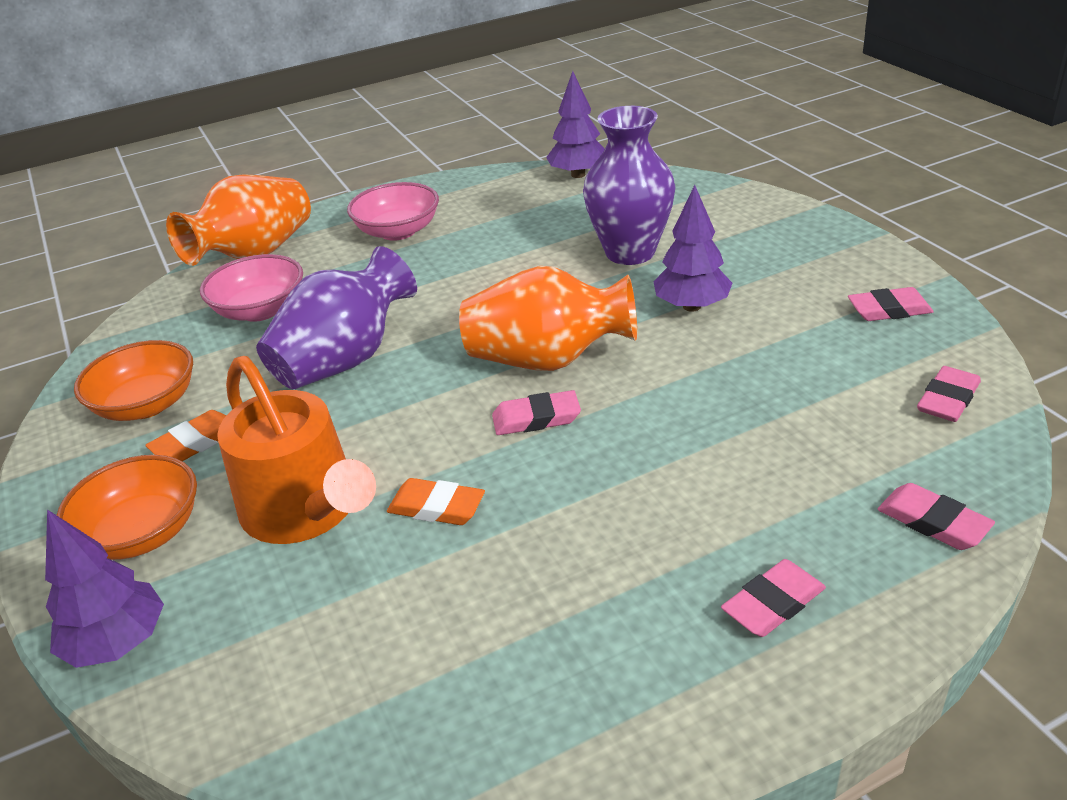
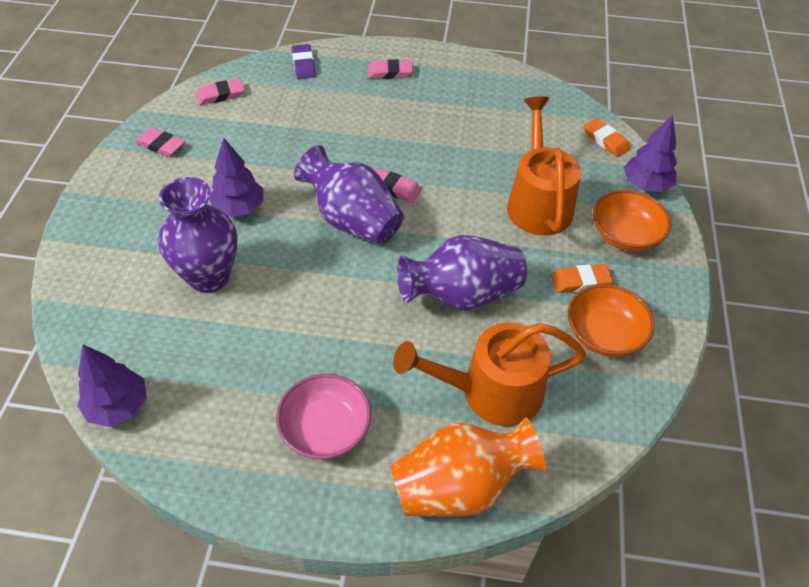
camera: 150 degrees left, 15 degrees up
(260, 310) = (491, 391): pink bowl -> orange watering can
(436, 507) = (477, 170): orange eraser -> orange eraser (605, 140)
(547, 360) = (352, 220): orange vase -> purple vase
(933, 522) = (303, 64): pink eraser -> purple eraser

